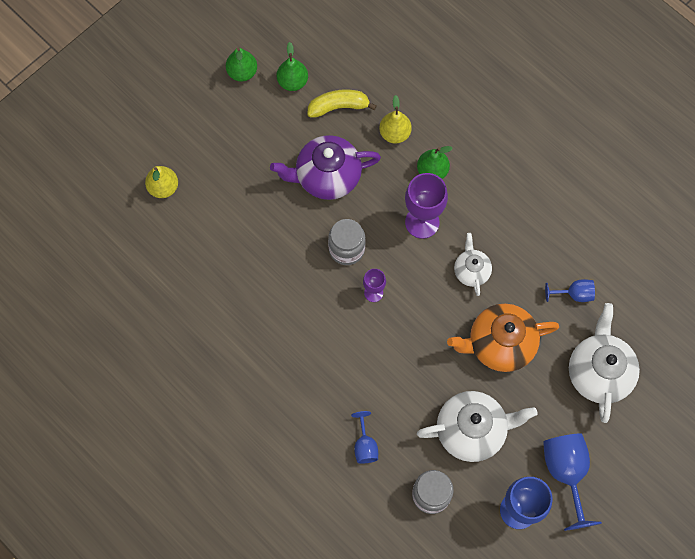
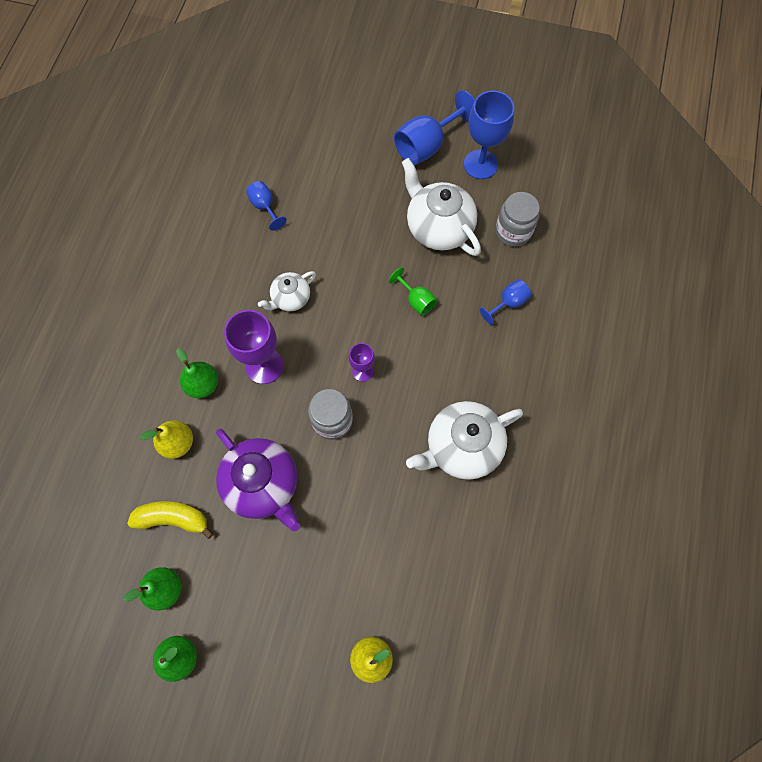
camera: 120 degrees left, 0 degrees up
(338, 107) = (173, 519): yellow banana -> yellow banana turned 135 degrees clockwise
(411, 370) = (416, 300): none -> green goblet
(499, 344) = (347, 242): orange teapot -> none
(598, 372) = (326, 159): white teapot -> white teapot (462, 447)

